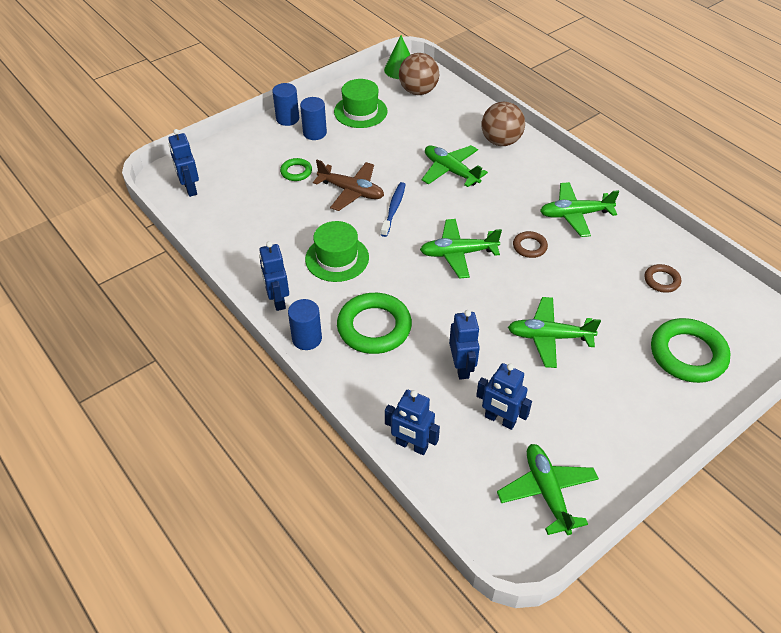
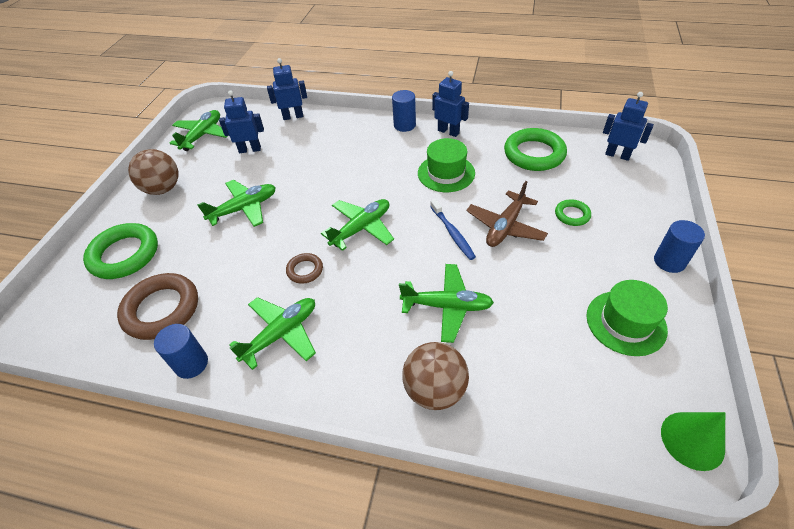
camera: 145 degrees right, 0 degrees up
(314, 133) = (621, 263): blue cylinder -> blue cylinder (191, 364)
(351, 191) = (505, 226): brown plane -> brown plane turned 45 degrees counterclockwise
(374, 327) = (371, 151): green ring -> green ring (534, 154)
(418, 91) = (616, 410): brown ball -> brown ball (163, 189)
(461, 367) = (294, 161): blue robot -> none
(547, 492) = (203, 135): green plane -> green plane turned 105 degrees counterclockwise
(661, 280) = (161, 309): brown ring -> brown ring, size x1.98

